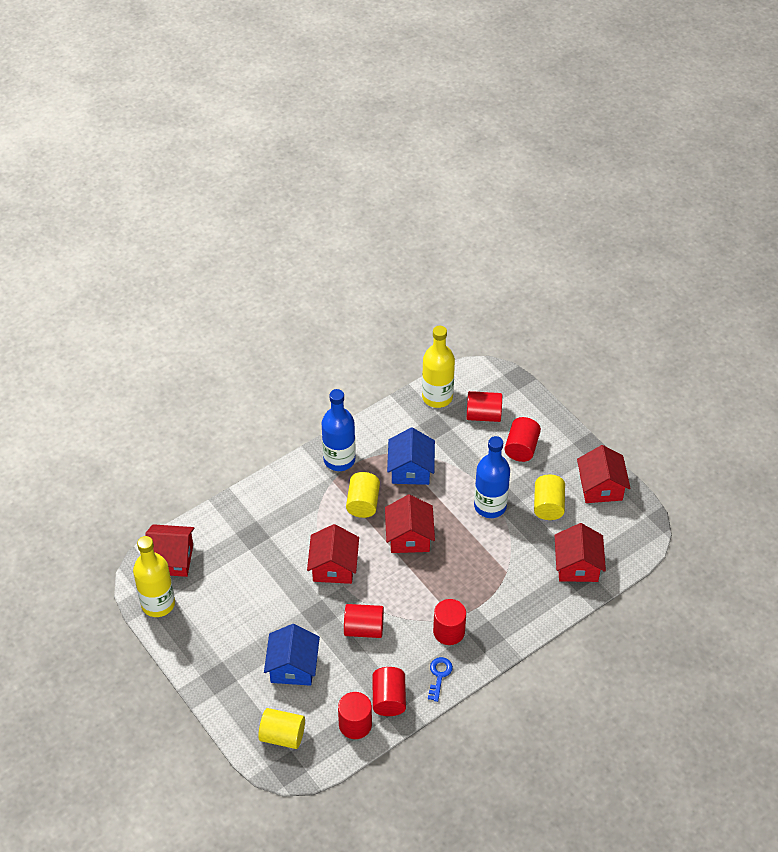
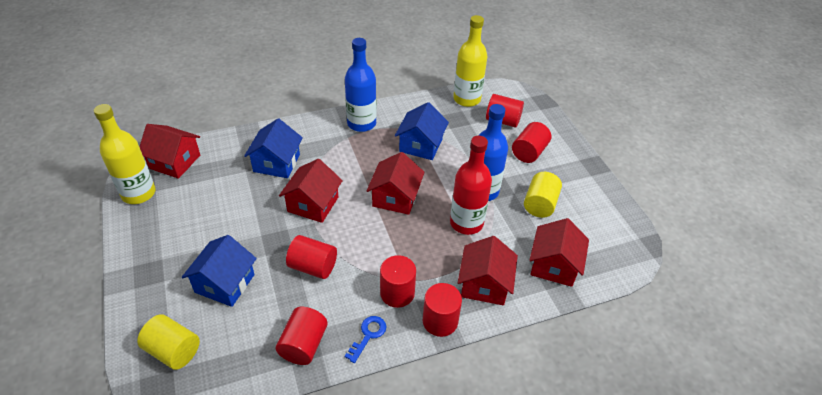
camera: 15 degrees right, 5 degrees down
(275, 531) = (276, 163): none -> blue house
(355, 724) = (254, 362): red cylinder -> red cylinder (440, 321)
(363, 503) = (366, 160): yellow cylinder -> none
(486, 545) = (466, 223): none -> red bottle
(601, 487) = (597, 201): red house -> red house (484, 284)

